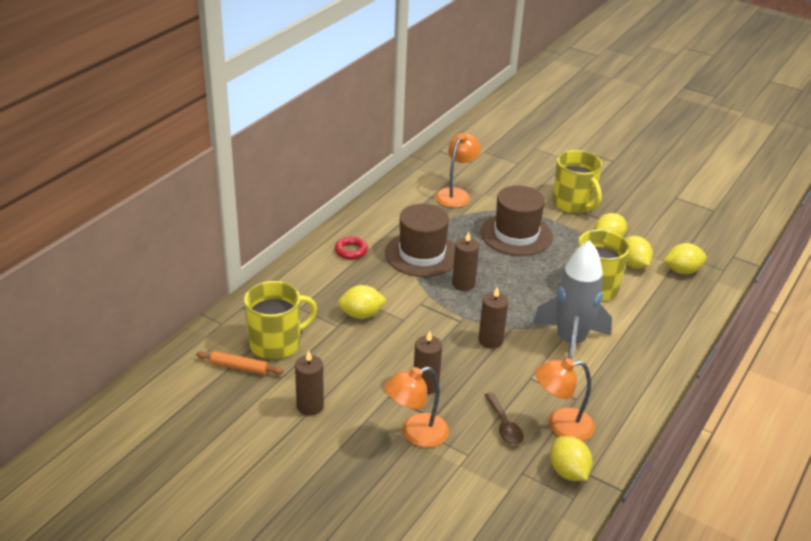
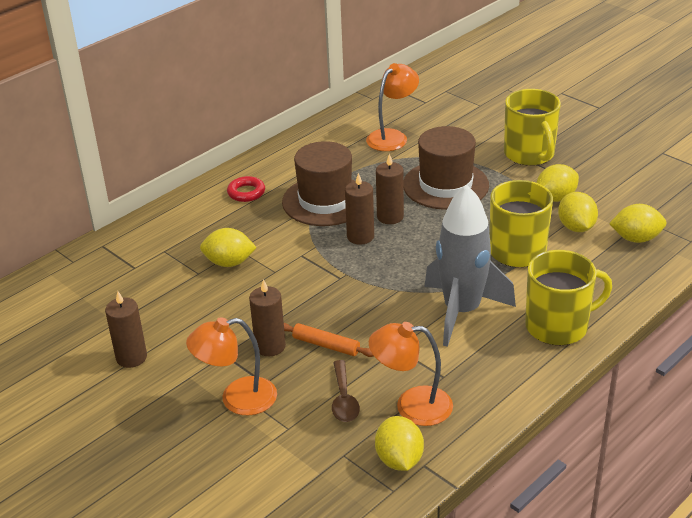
camera: 15 degrees right, 0 degrees up
(239, 367) = (72, 309): orange rolling pin -> orange rolling pin (326, 345)
(276, 343) = (123, 287): yellow mug -> yellow mug (558, 326)
(490, 340) = (366, 302): brown candle -> brown candle (390, 217)

